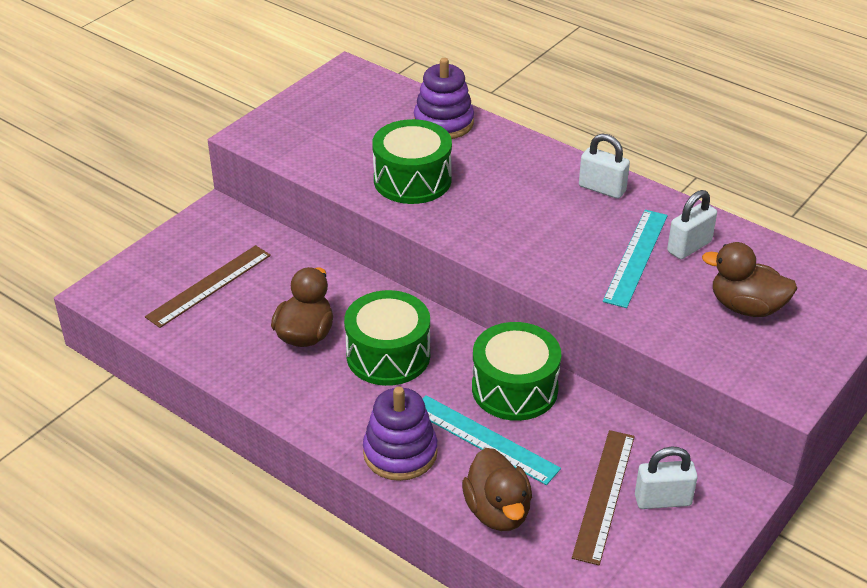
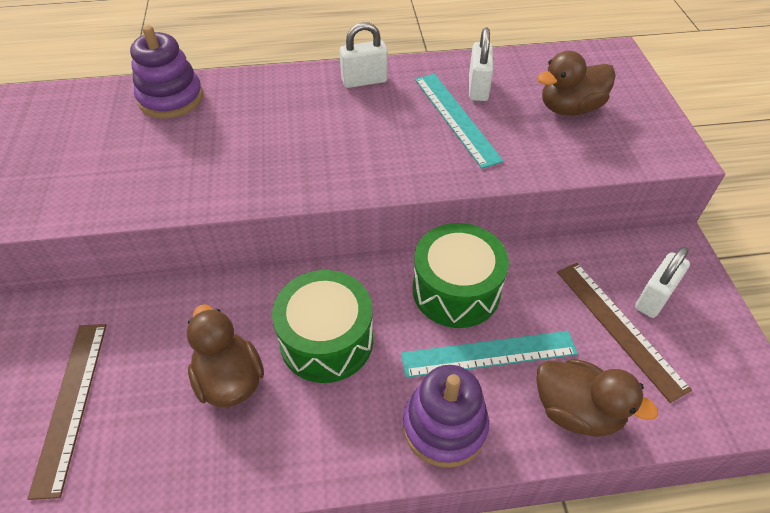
camera: 45 degrees left, 10 degrees up
(412, 180) = (202, 163): green drum -> none

